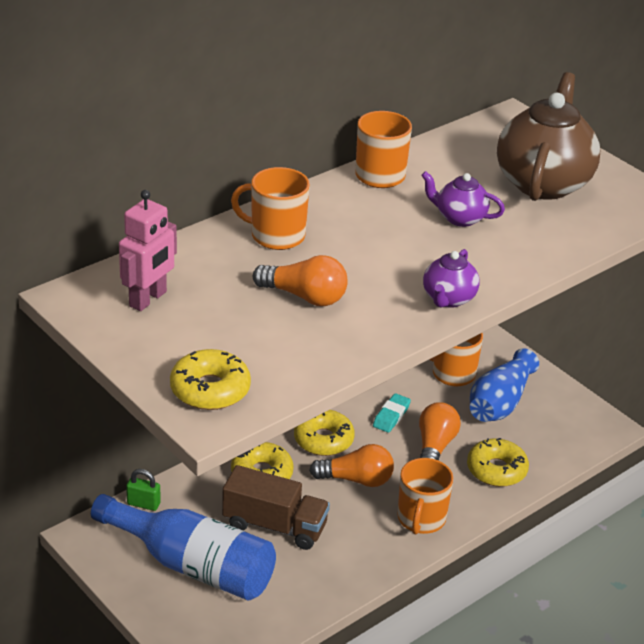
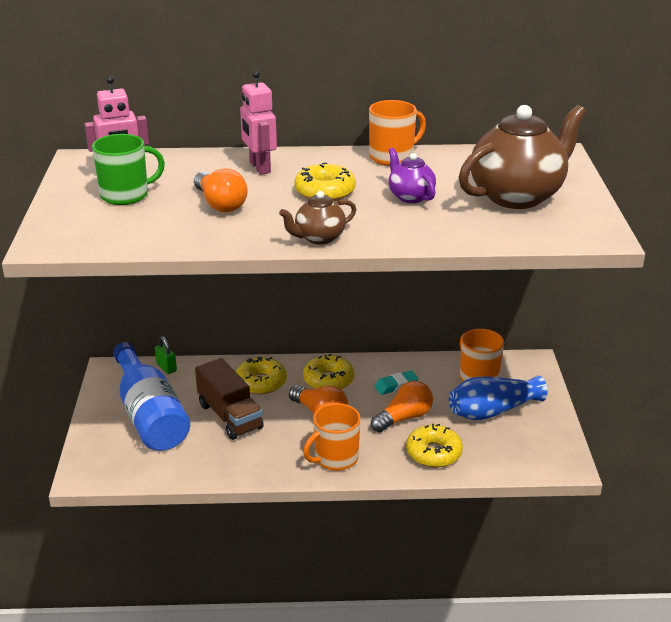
camera: 40 degrees right, 5 degrees down
(195, 324) = (126, 195): none -> green mug
(210, 389) = (74, 230): yellow donut -> yellow donut (325, 192)
(276, 235) = (259, 167): orange mug -> pink robot
(448, 299) = (319, 238): purple teapot -> brown teapot

